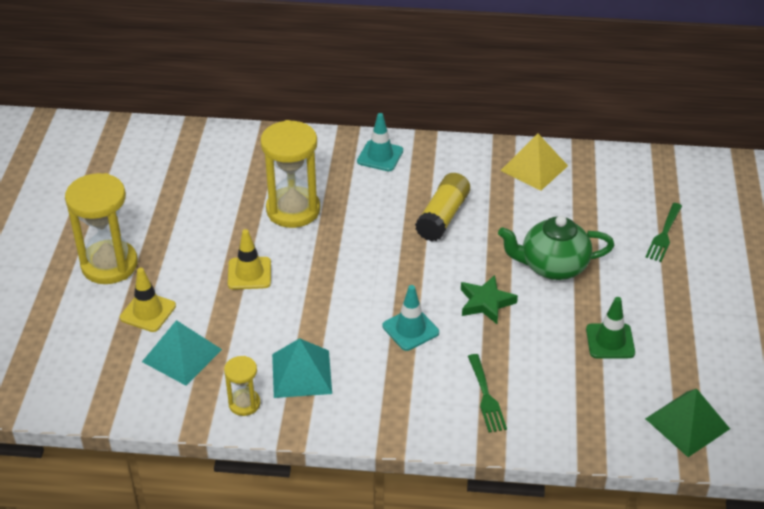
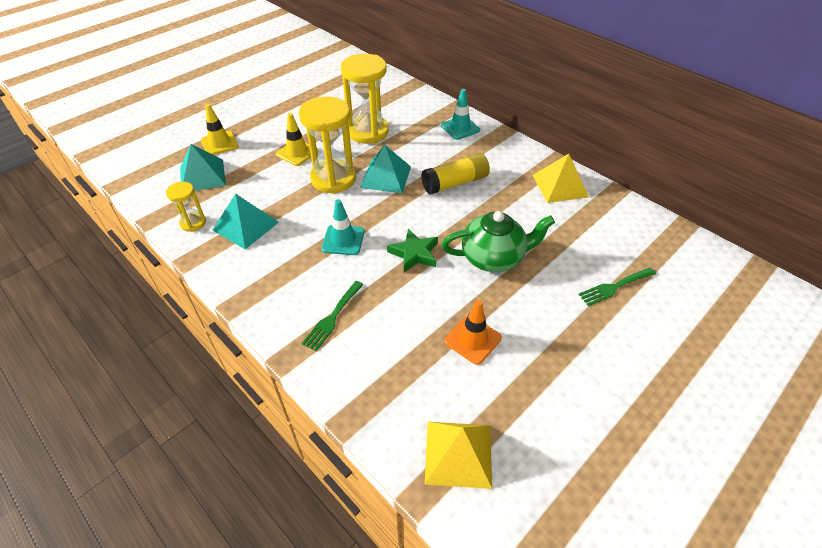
camera: 40 degrees right, 5 degrees up
(109, 265) = (237, 110): yellow hourglass -> yellow hourglass (333, 179)
(372, 247) = (386, 177): none -> turquoise pyramid
(552, 266) = (493, 258): green teapot -> green teapot turned 135 degrees clockwise
(610, 341) = (473, 339): green traffic cone -> orange traffic cone
(687, 423) = (458, 454): green pyramid -> yellow pyramid

